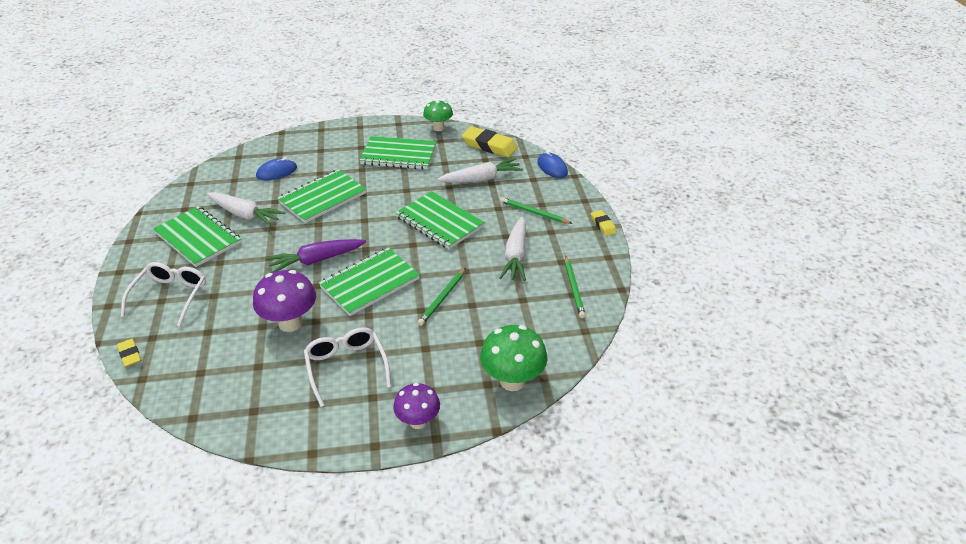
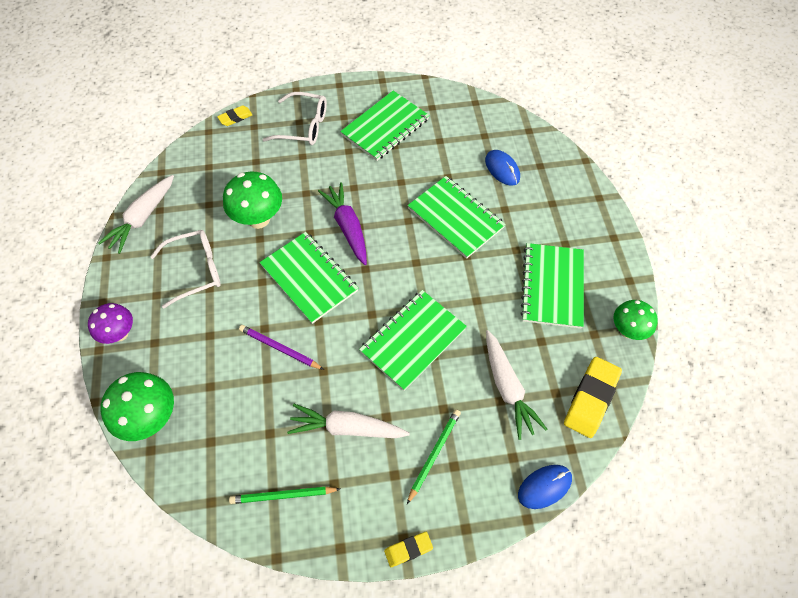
camera: 90 degrees right, 20 degrees up
(245, 214) = (423, 156): white carrot -> white carrot (142, 218)
(290, 323) = (259, 219): purple mushroom -> green mushroom
(442, 298) = (279, 348): green pencil -> purple pencil

